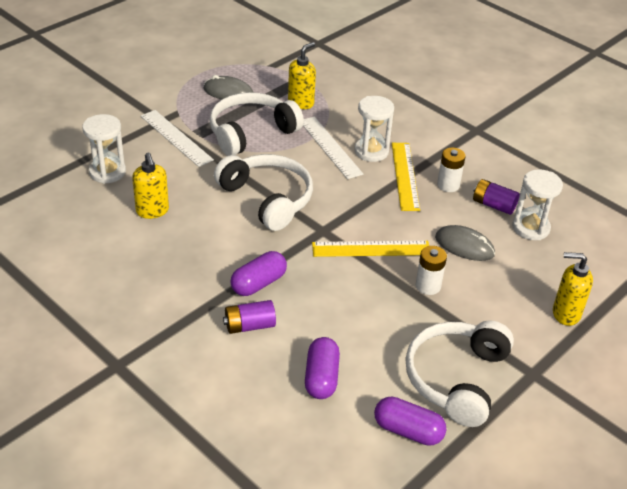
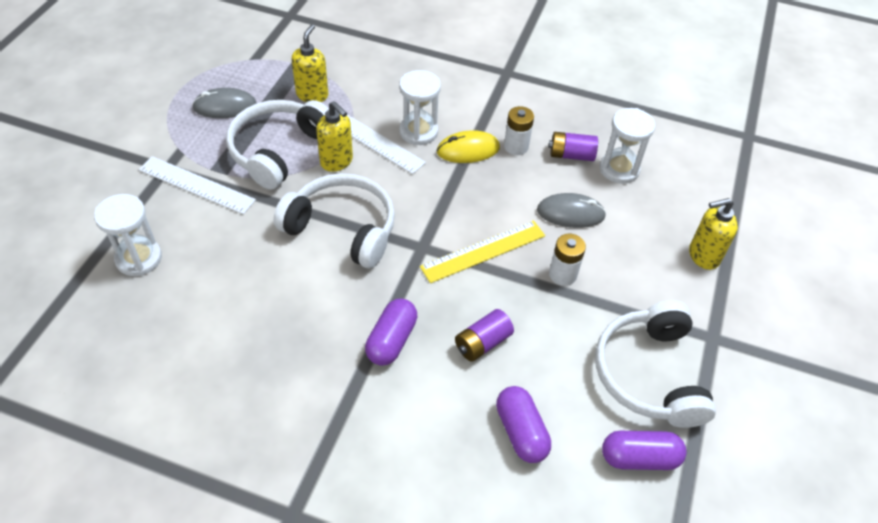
camera: 25 degrees left, 10 degrees up
(152, 211) = (221, 291): yellow soap dispenser -> yellow soap dispenser (337, 161)
(249, 326) = (411, 398): purple battery -> purple battery (482, 343)
(405, 176) = (468, 150): yellow ruler -> yellow mouse

